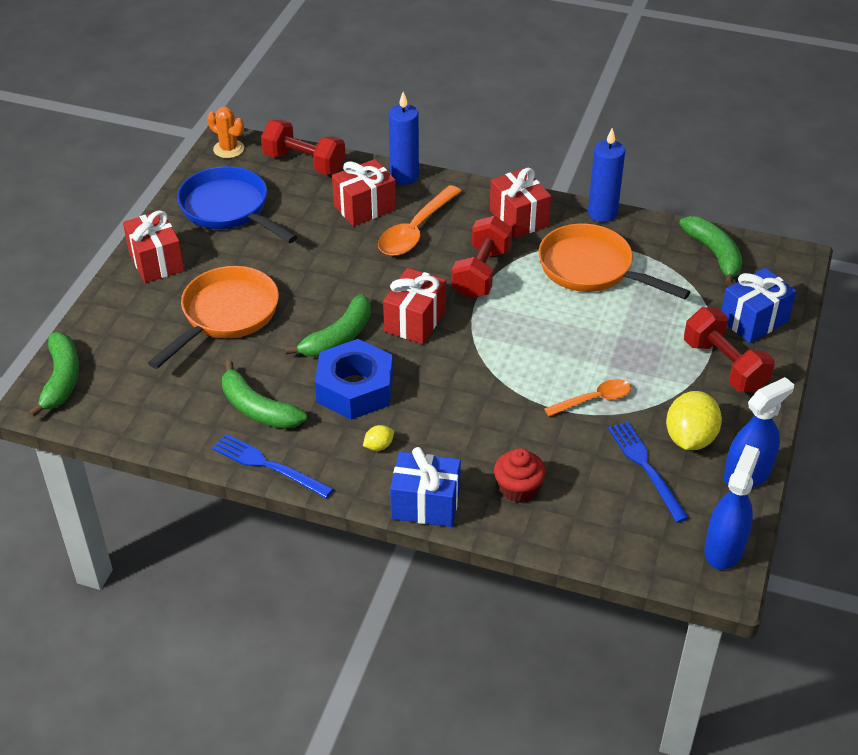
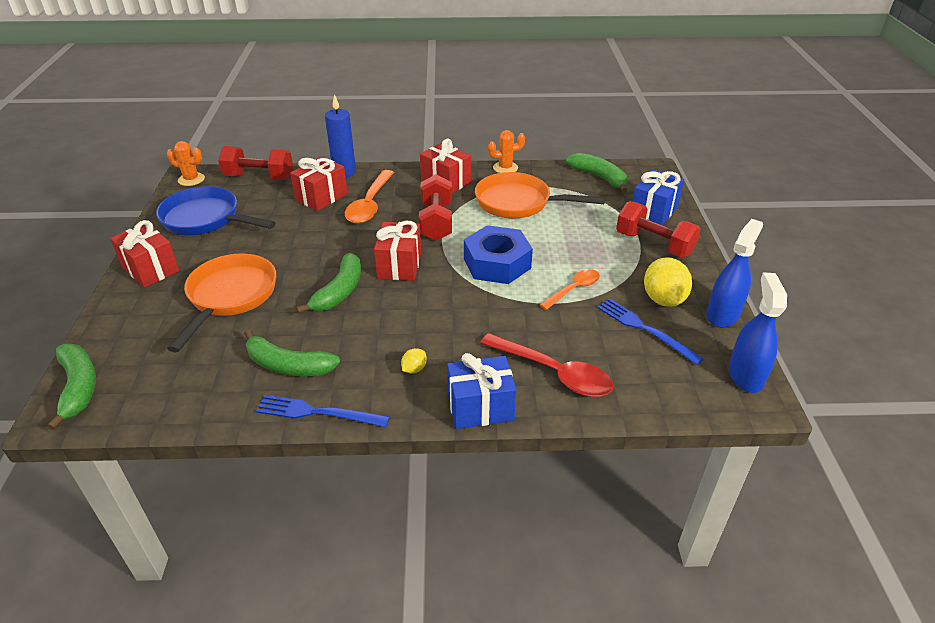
camera: 20 degrees left, 5 degrees down
(355, 388) = (371, 327): blue nut -> blue nut (497, 263)
(518, 489) = (553, 373): red cupcake -> red spoon
(602, 213) = (505, 168): blue candle -> orange cactus

